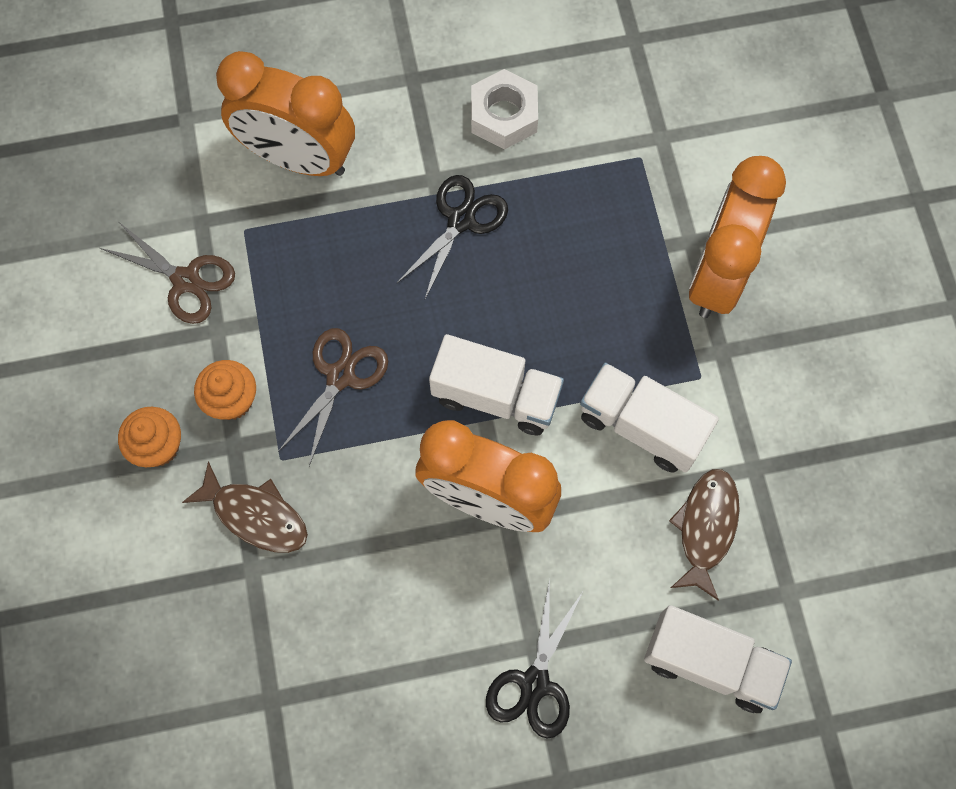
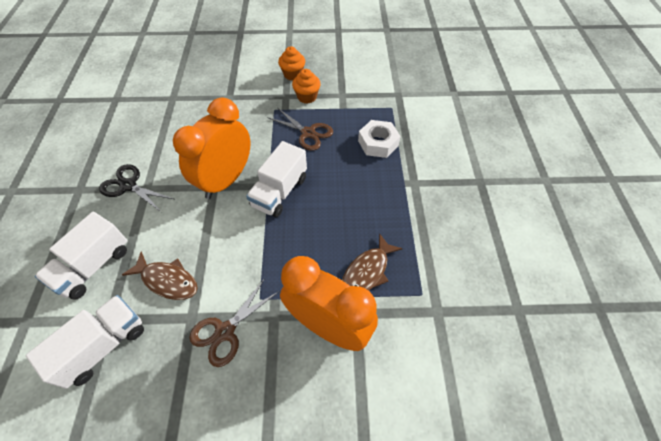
camera: 100 degrees right, 15 degrees down
(186, 280) = (368, 87): brown scissors -> brown scissors (225, 331)
(255, 515) = (252, 100): brown fish -> brown fish (367, 271)
(298, 159) = (429, 129): orange clock -> none
(461, 220) = (386, 191): black scissors -> none
(504, 115) = (455, 222): white nut -> white nut (378, 143)
(641, 426) = (240, 258): white truck -> white truck (103, 346)

